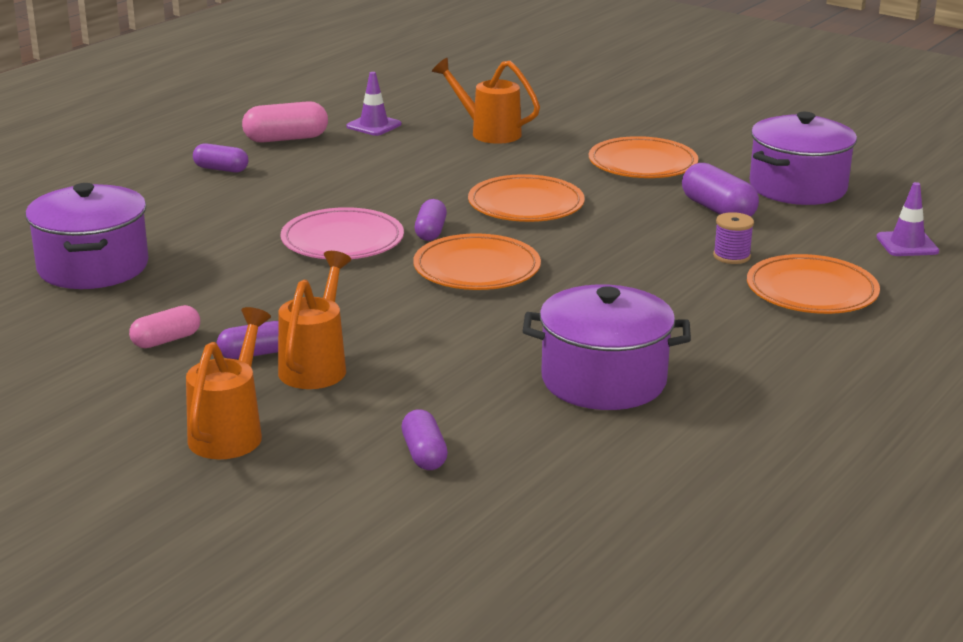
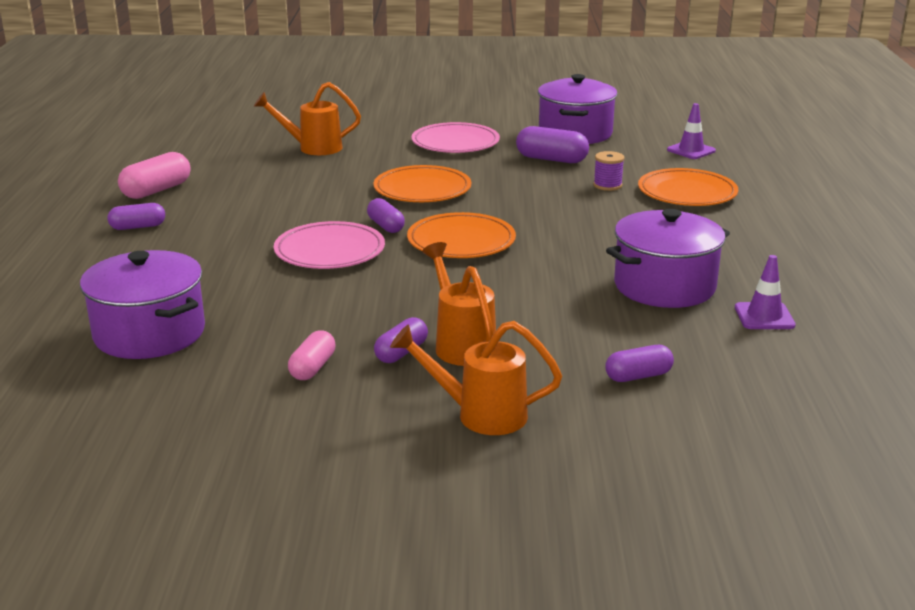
camera: 35 degrees left, 0 degrees up
(230, 431) = (479, 414): orange watering can -> orange watering can turned 60 degrees counterclockwise
(374, 125) = (214, 164): purple traffic cone -> purple traffic cone (764, 316)
(424, 454) = (638, 376): purple capsule -> purple capsule turned 60 degrees counterclockwise
(642, 164) = (455, 143): orange plate -> pink plate

